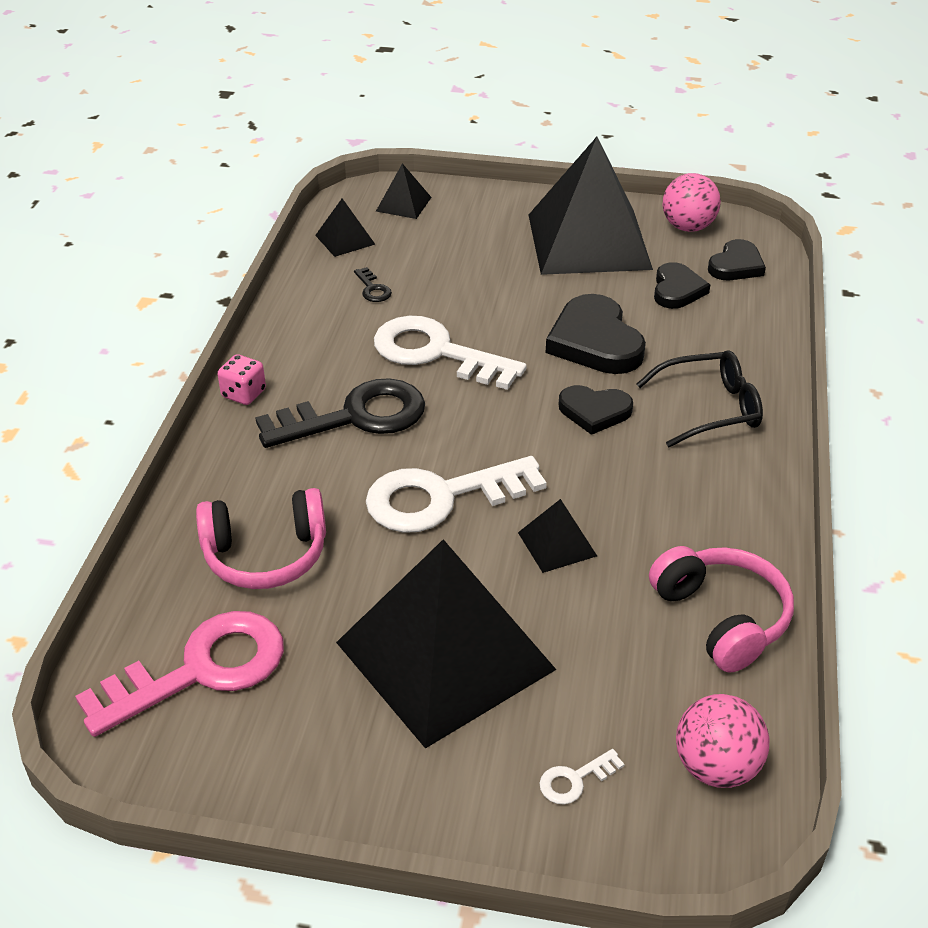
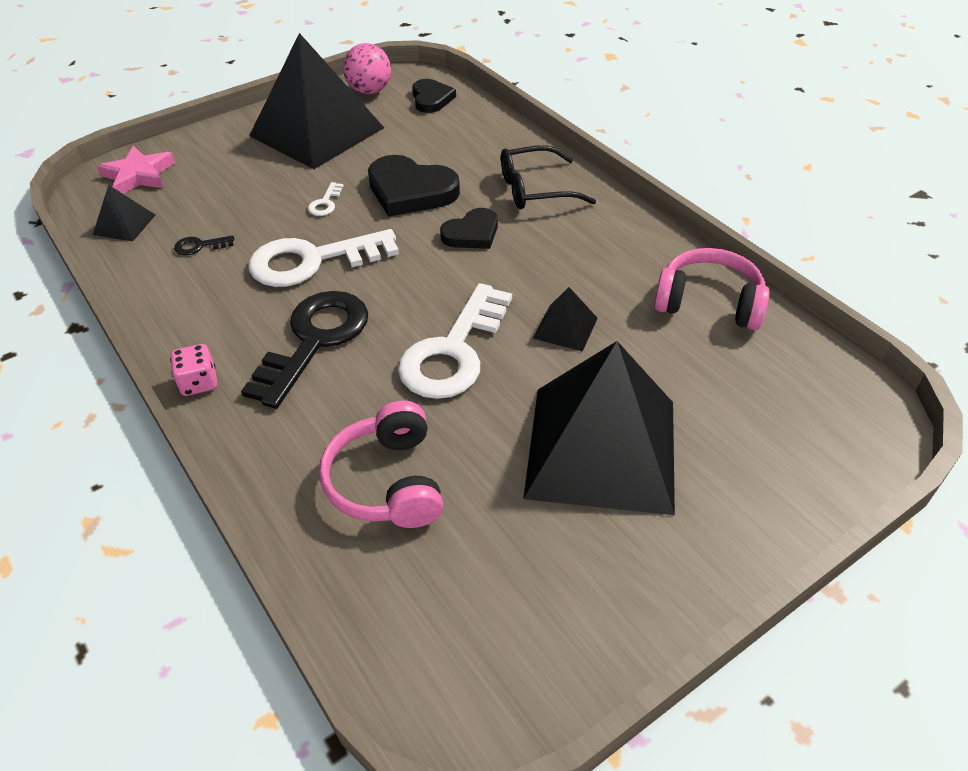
camera: 45 degrees left, 5 degrees up
(201, 669) = (458, 601): pink key -> none
(266, 555) = (387, 482): pink headphones -> pink headphones turned 135 degrees clockwise
(373, 289) = (199, 246): black key -> black key turned 150 degrees clockwise
(403, 204) = (139, 175): black pyramid -> pink star
(574, 780) = (774, 457): white key -> white key (325, 203)
(677, 290) = (417, 132): black heart -> none
(710, 408) = (535, 189): black glasses -> black glasses turned 135 degrees counterclockwise
(716, 767) = (822, 386): pink ball -> none

